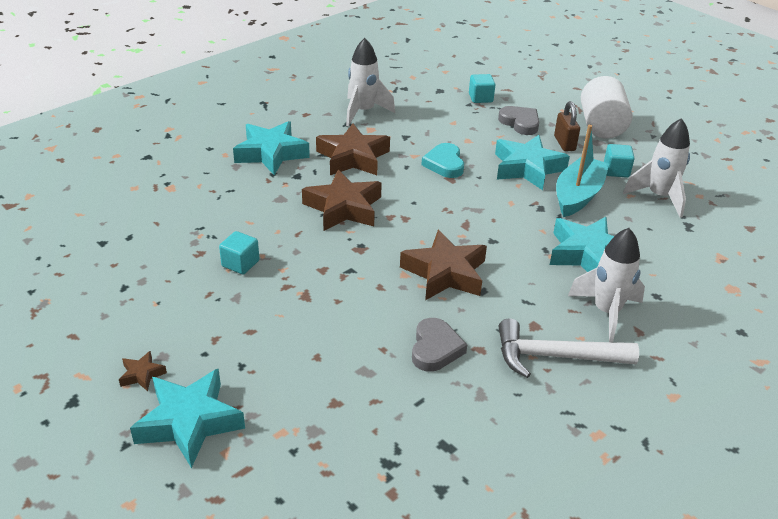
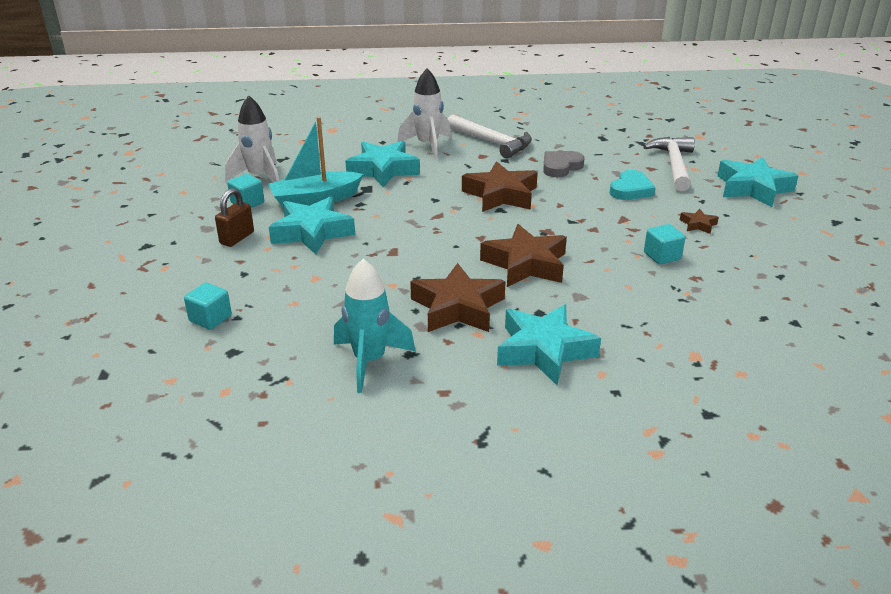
camera: 140 degrees left, 5 degrees down
(142, 374) = (779, 218): brown star -> brown star (698, 225)
(312, 425) = (673, 165): none -> white hammer
(363, 112) = (369, 361): white rocket -> turquoise rocket
(444, 164) = (377, 264): turquoise heart -> turquoise heart (631, 190)
(520, 123) = (232, 273): grey heart -> none
(601, 126) = (169, 238): white cylinder -> none

